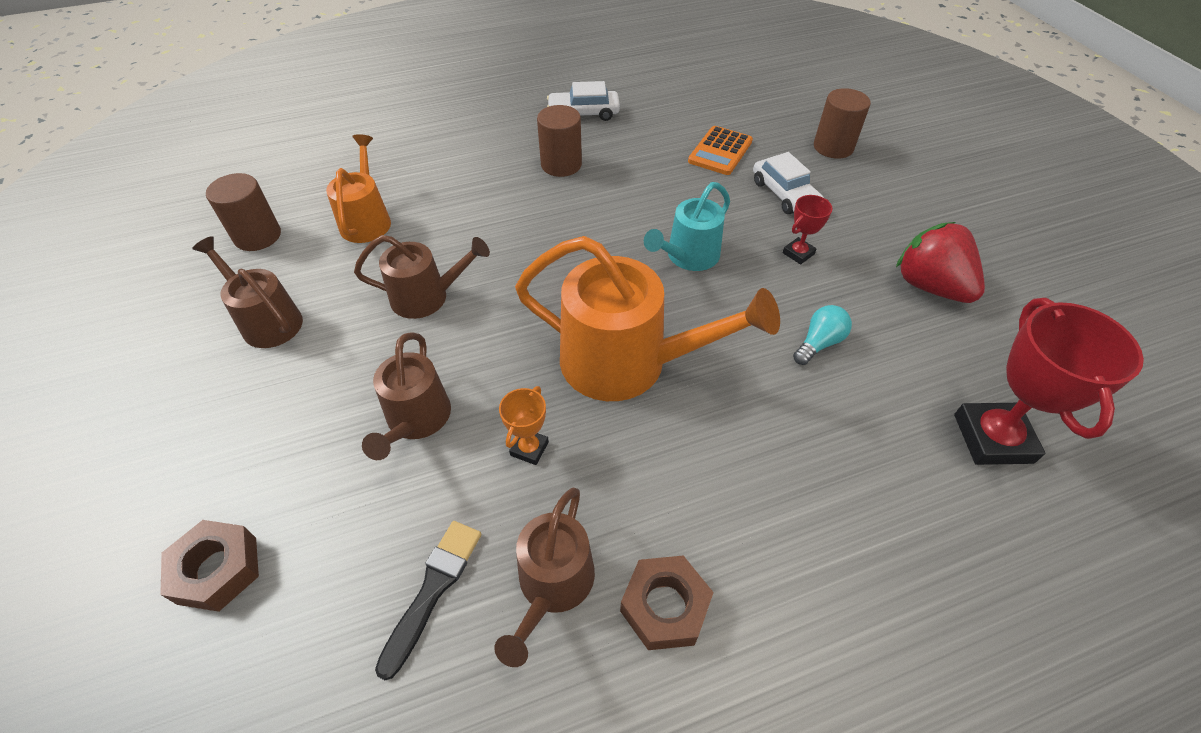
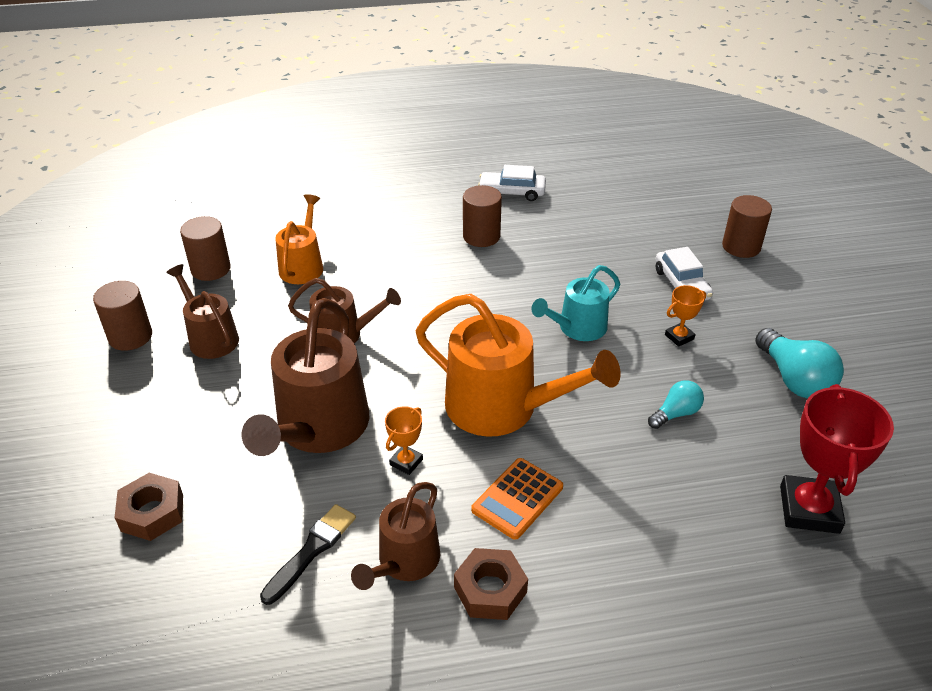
camera: 10 degrees right, 10 degrees down
(166, 332) = (130, 336): none -> brown cylinder
(416, 420) = (318, 428): brown watering can -> brown watering can, size x1.72
(720, 151) = (631, 239): orange calculator -> orange calculator (517, 498)
(798, 253) = (679, 337): red trophy -> orange trophy
(929, 286) = (794, 379): red strawberry -> turquoise light bulb

